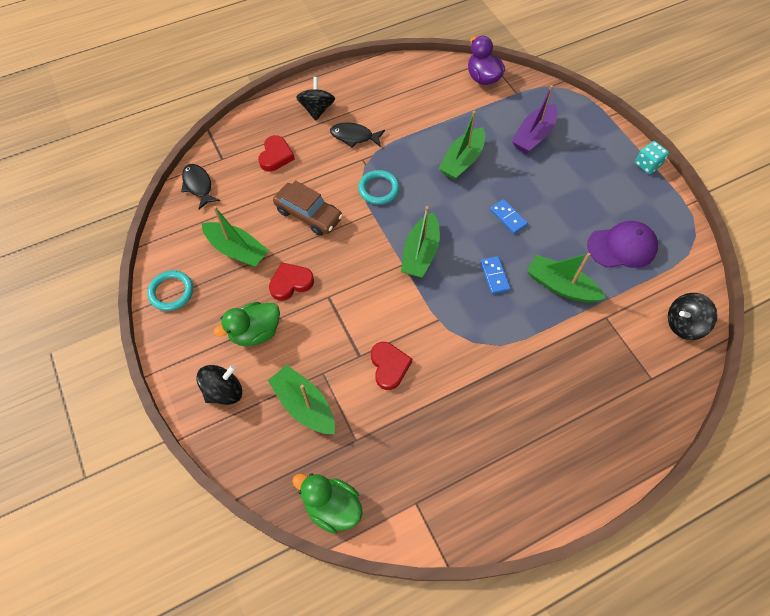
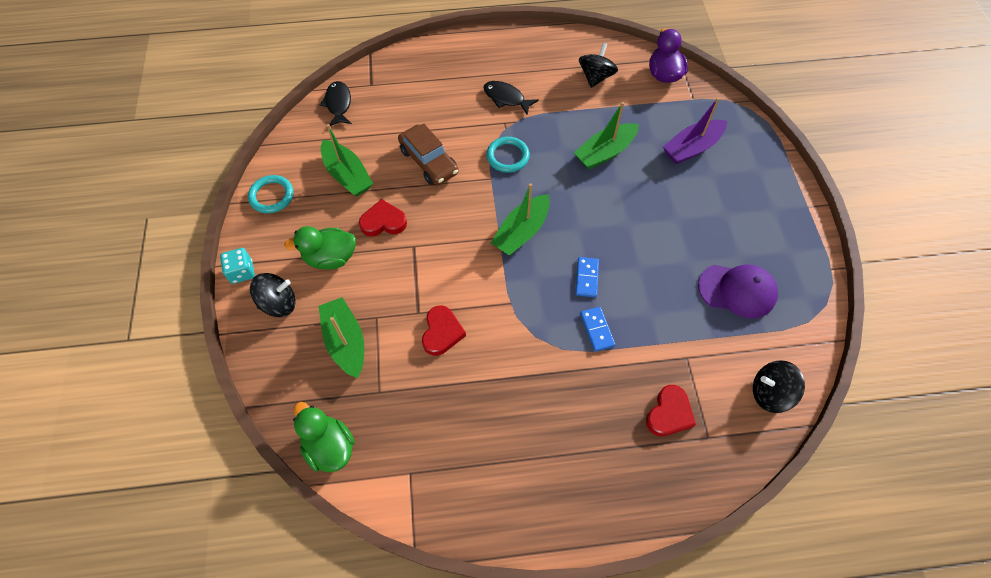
camera: 20 degrees right, 0 degrees up
(276, 156) = (422, 96): red heart -> red heart (669, 413)
(317, 109) = (481, 62): black spinning top -> black spinning top (595, 77)
(508, 217) = (627, 223): blue domino -> blue domino (597, 330)
(560, 286) = (652, 310): green boat -> none
(647, 165) = (805, 213): turquoise dice -> turquoise dice (242, 272)

